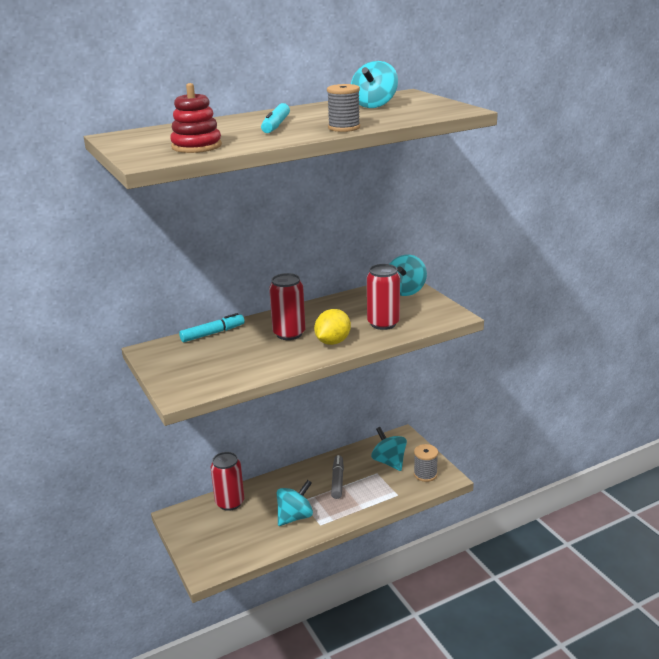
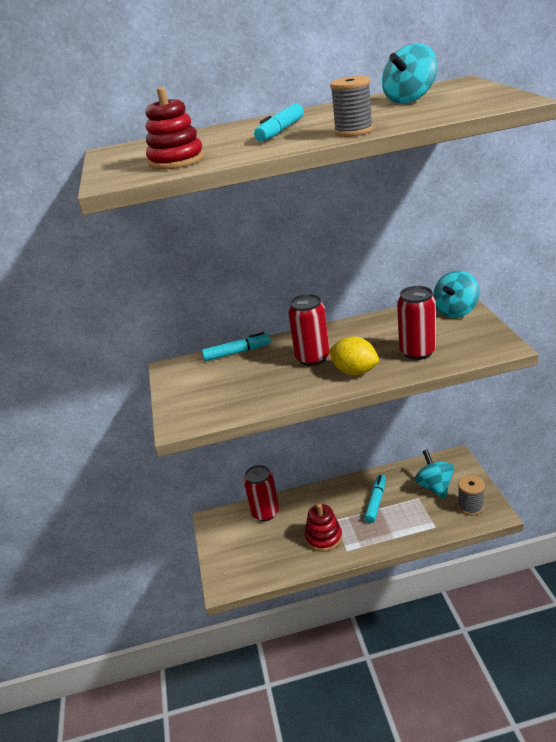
camera: 20 degrees right, 5 degrees up
(295, 517) = (323, 537): turquoise spinning top -> red stacking toy
(333, 342) = (355, 371): yellow lemon -> yellow lemon turned 75 degrees clockwise
(337, 480) = (376, 502): grey marker -> turquoise marker

